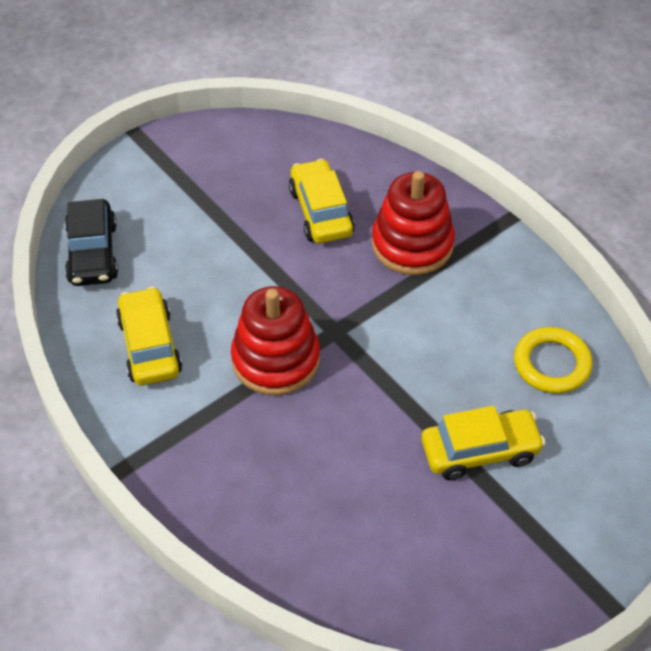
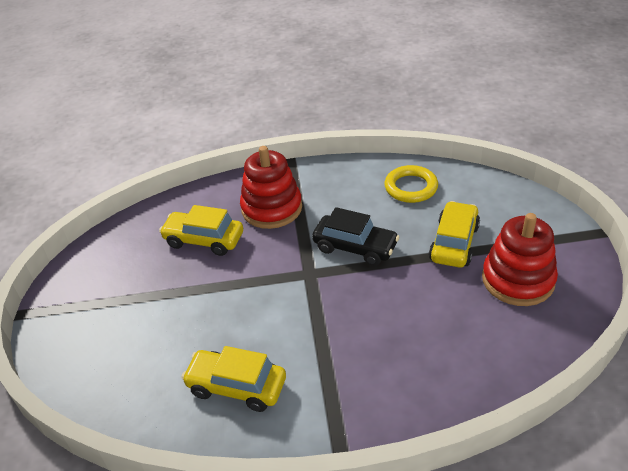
camera: 55 degrees left, 10 degrees down
(93, 253) = (112, 389): black car -> black car (355, 247)
(276, 359) = (309, 314): red stacking toy -> red stacking toy (518, 280)

